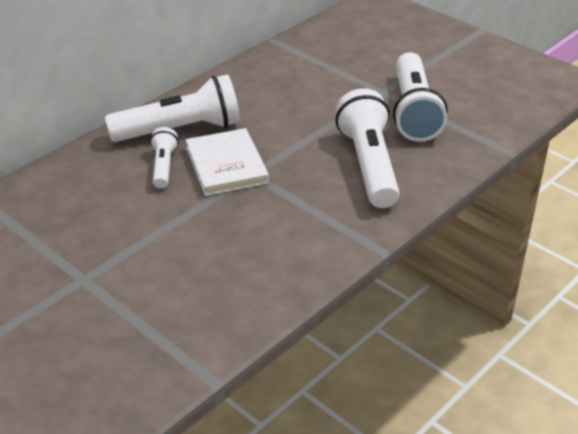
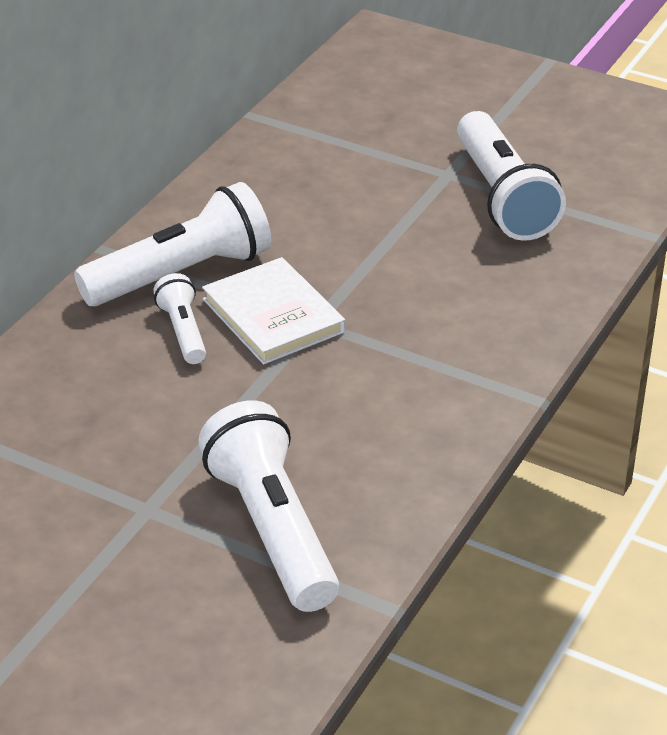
camera: 15 degrees left, 0 degrees up
(369, 165) = (472, 284): white flashlight -> white flashlight (272, 529)

